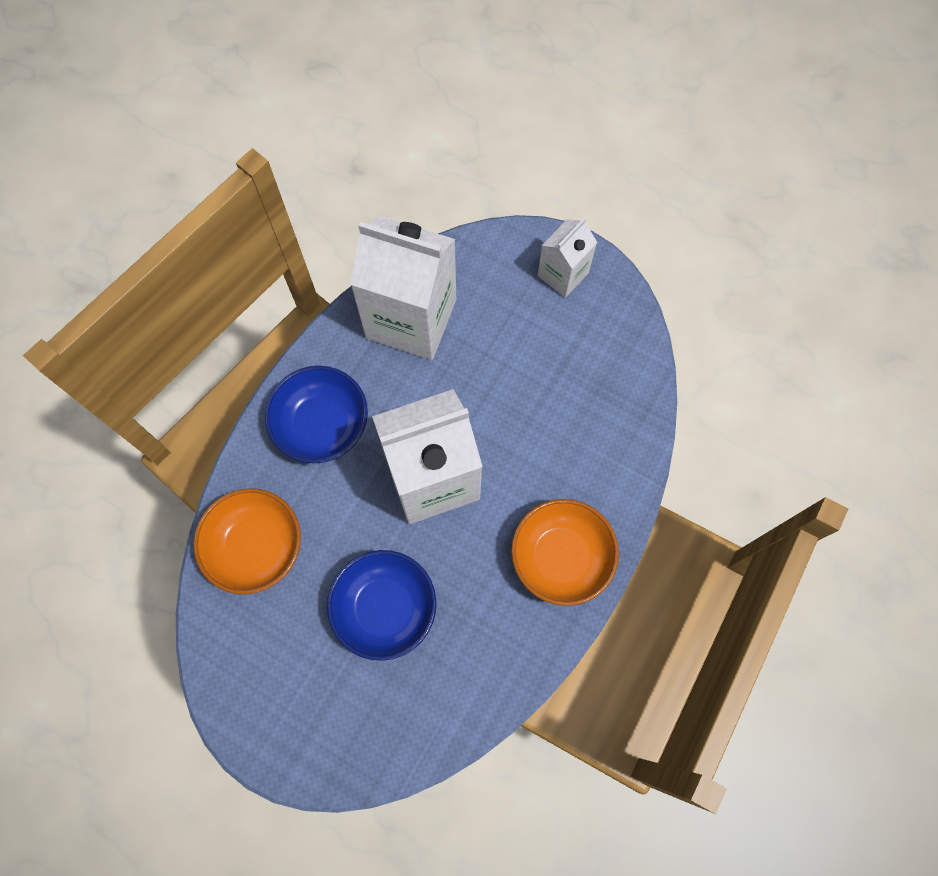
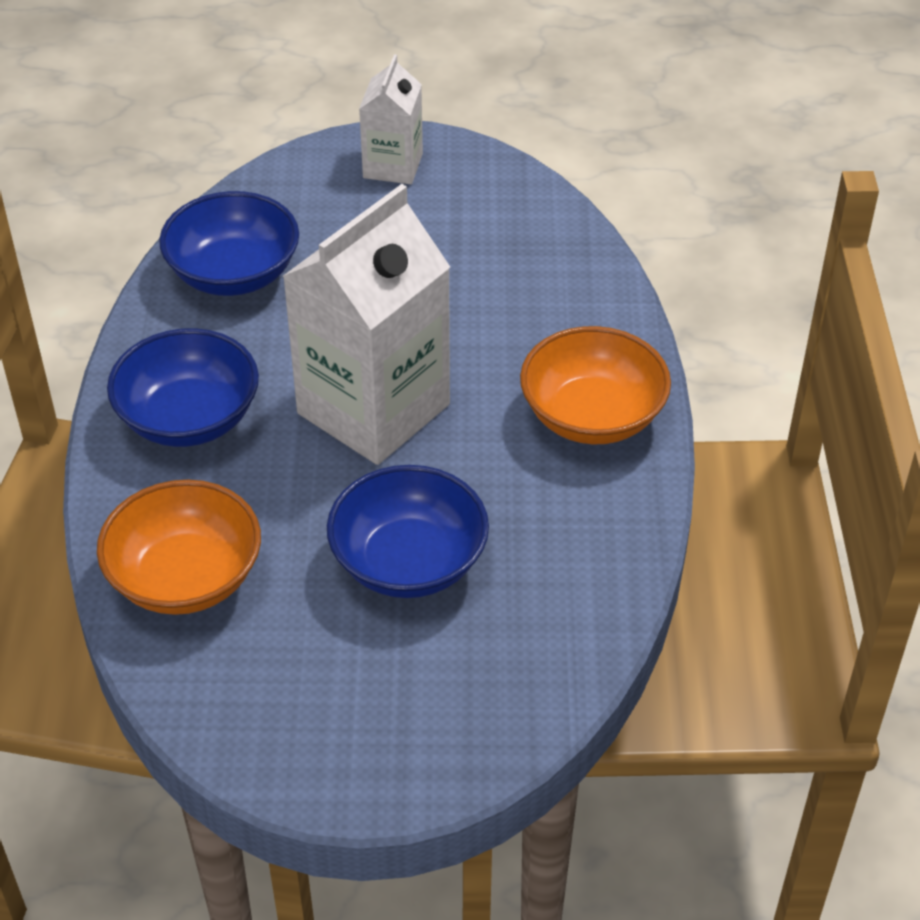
camera: 30 degrees left, 25 degrees down
(411, 318) = (234, 273): white carton -> blue bowl

